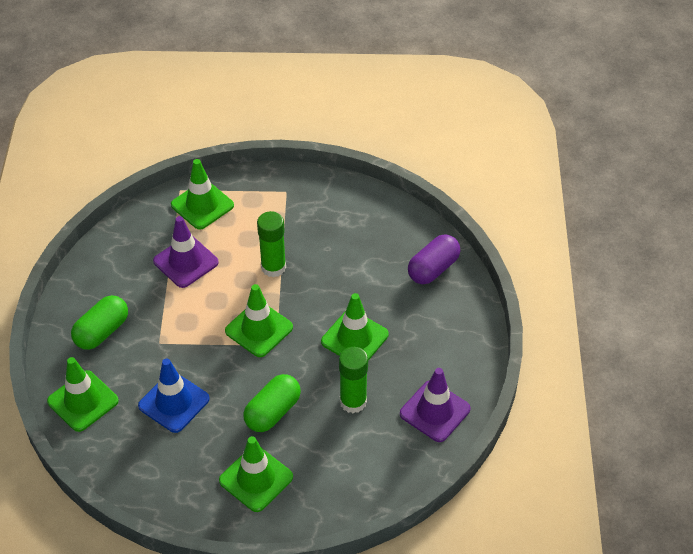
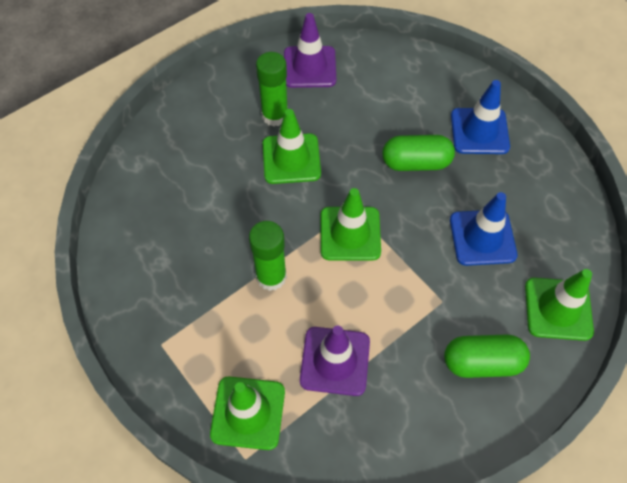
camera: 130 degrees left, 10 degrees up
(256, 479) = (479, 131): green traffic cone -> blue traffic cone
(353, 402) = (352, 119): green glue stick -> green glue stick (275, 115)
(433, 269) = (164, 154): purple capsule -> none

